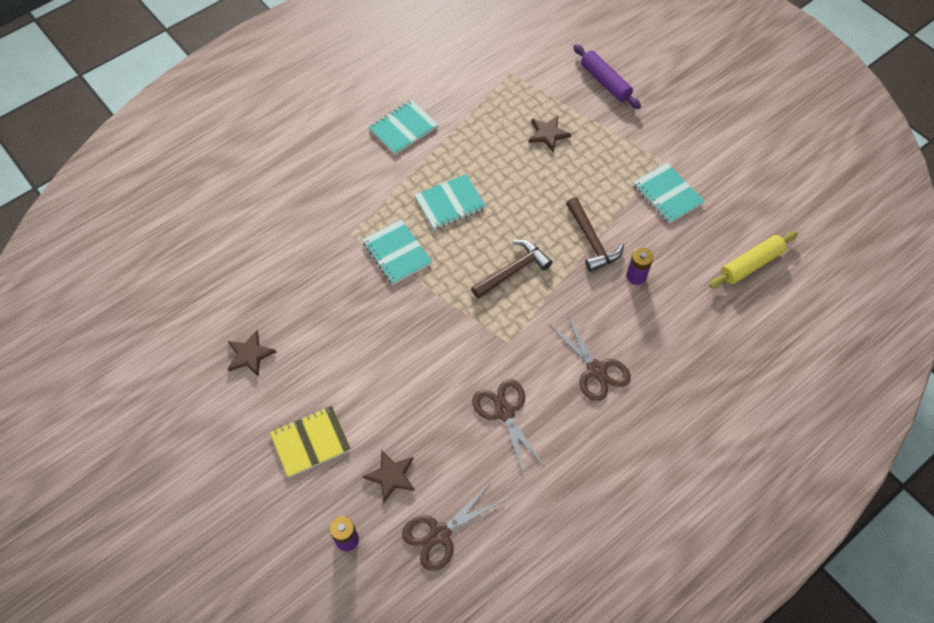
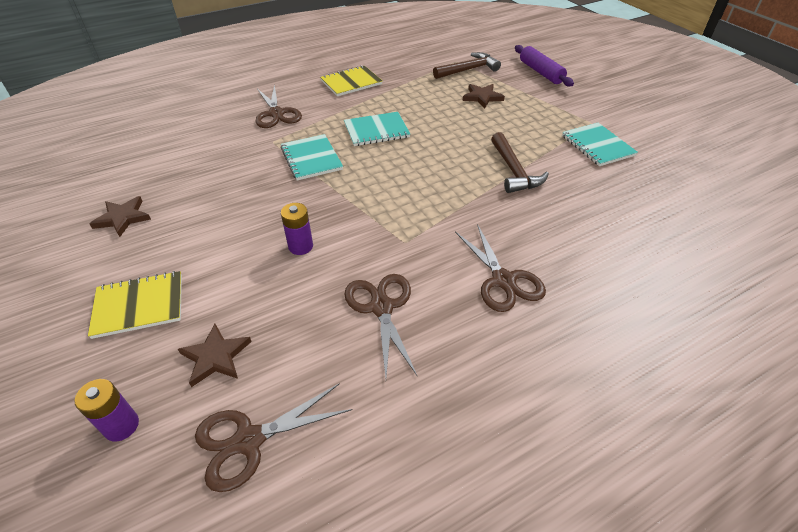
camera: 10 degrees right, 15 degrees down
(339, 191) = (276, 113): none -> brown scissors
(403, 128) = (351, 82): turquoise notebook -> yellow notebook
(513, 270) = (425, 184): brown hammer -> brown hammer (468, 70)
(636, 276) = (560, 203): purple battery -> purple battery (300, 246)
(751, 264) = (693, 208): yellow rolling pin -> none

